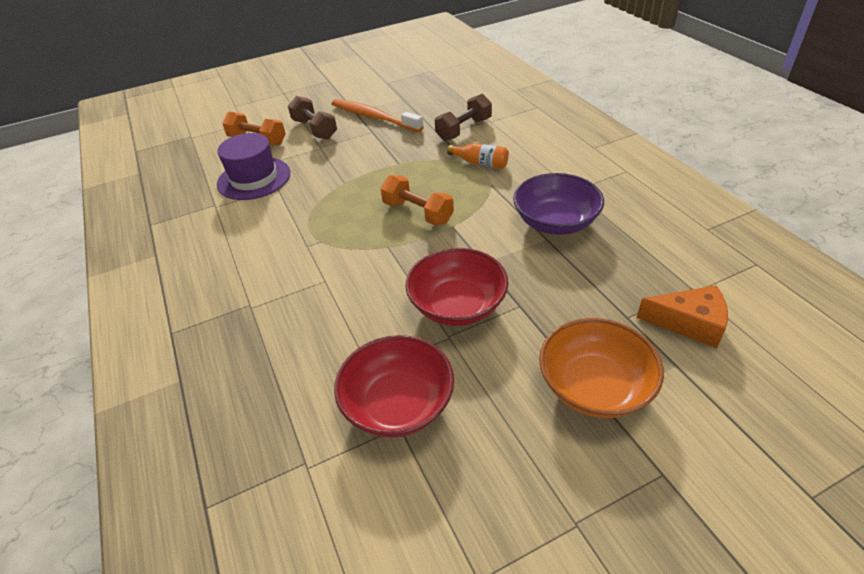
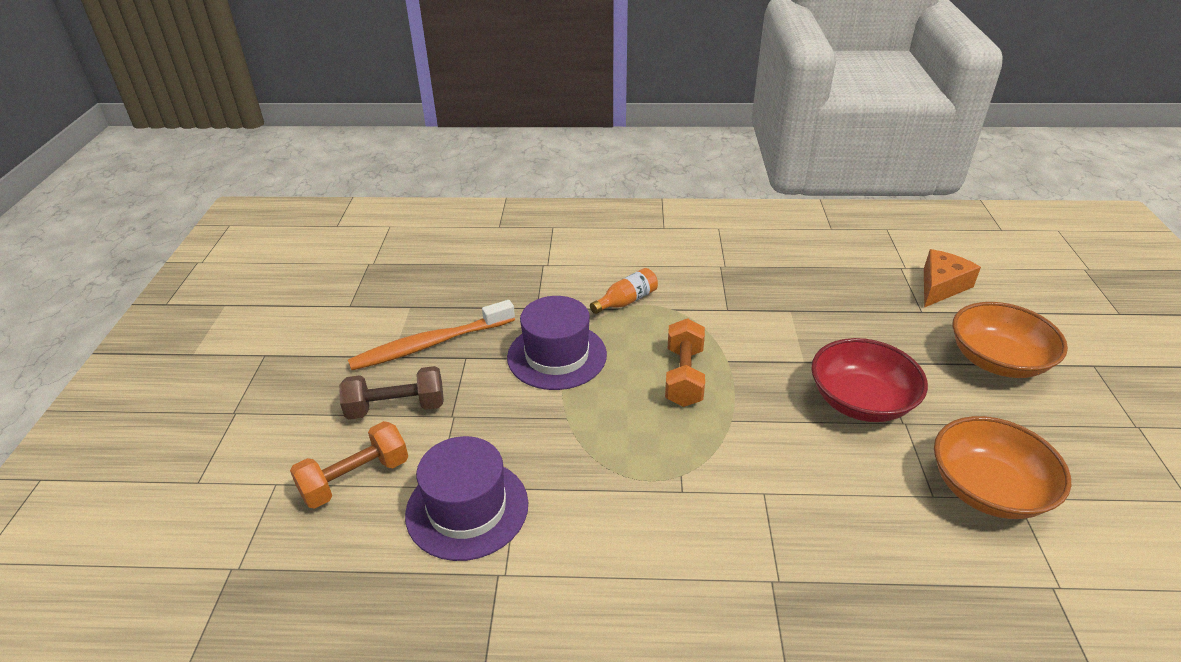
camera: 65 degrees left, 5 degrees down
(398, 159) = (557, 356): none -> purple hat
(398, 404) = (987, 489): red bowl -> orange bowl
(418, 213) = (684, 376): orange dumbbell -> orange dumbbell turned 60 degrees counterclockwise
(464, 129) = (544, 287): brown dumbbell -> none
(555, 222) = (768, 295): purple bowl -> none

